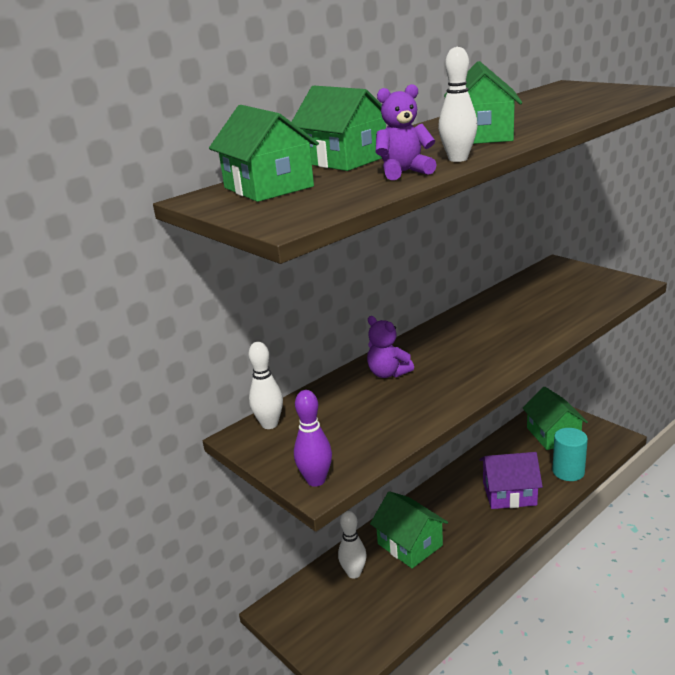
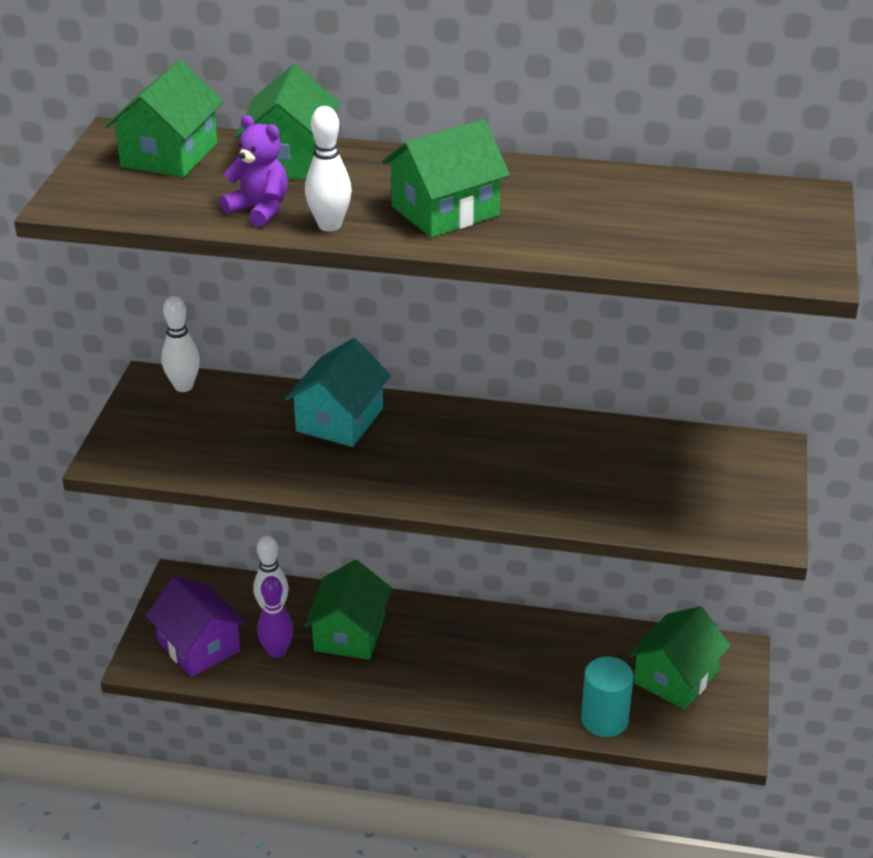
camera: 50 degrees right, 10 degrees up
(316, 480) = (115, 454): purple bowling pin -> purple bowling pin (277, 651)
(388, 373) = (340, 420): purple teddy bear -> turquoise house
(509, 494) = (509, 680): purple house -> purple house (199, 646)

